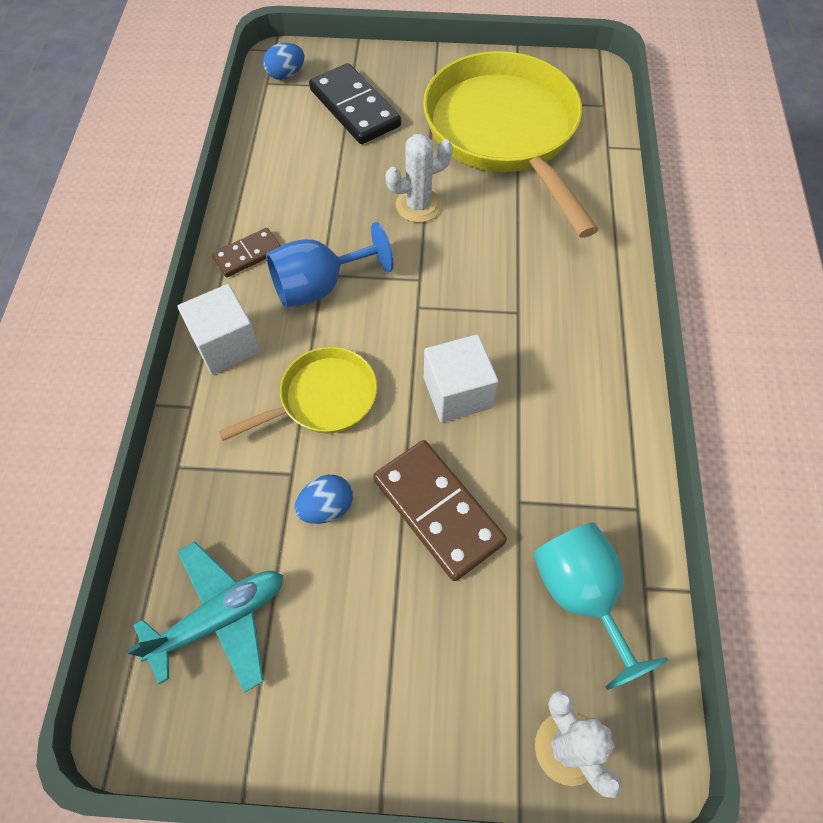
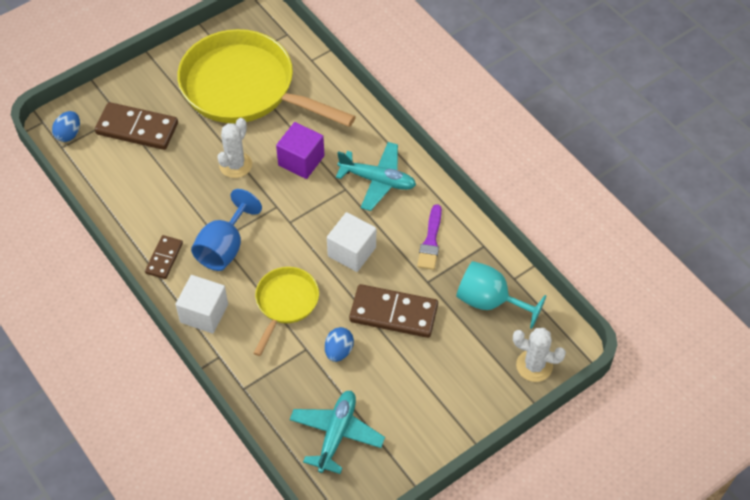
camera: 40 degrees left, 5 degrees down
(354, 108) = (137, 129): black domino -> brown domino
(495, 246) = (301, 160): none -> purple cube
(567, 328) = (377, 180): none -> turquoise plane
(570, 450) = (431, 241): none -> purple brush

